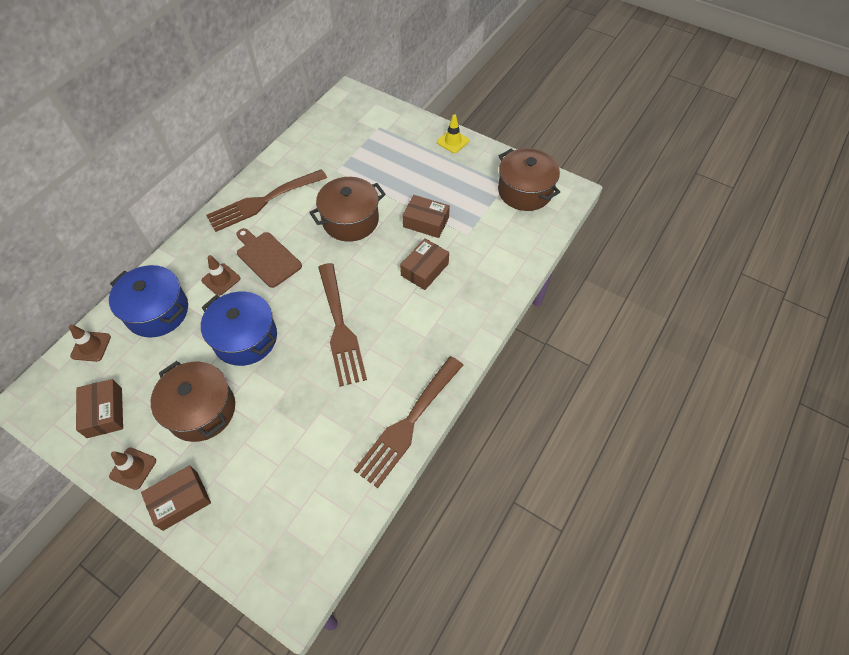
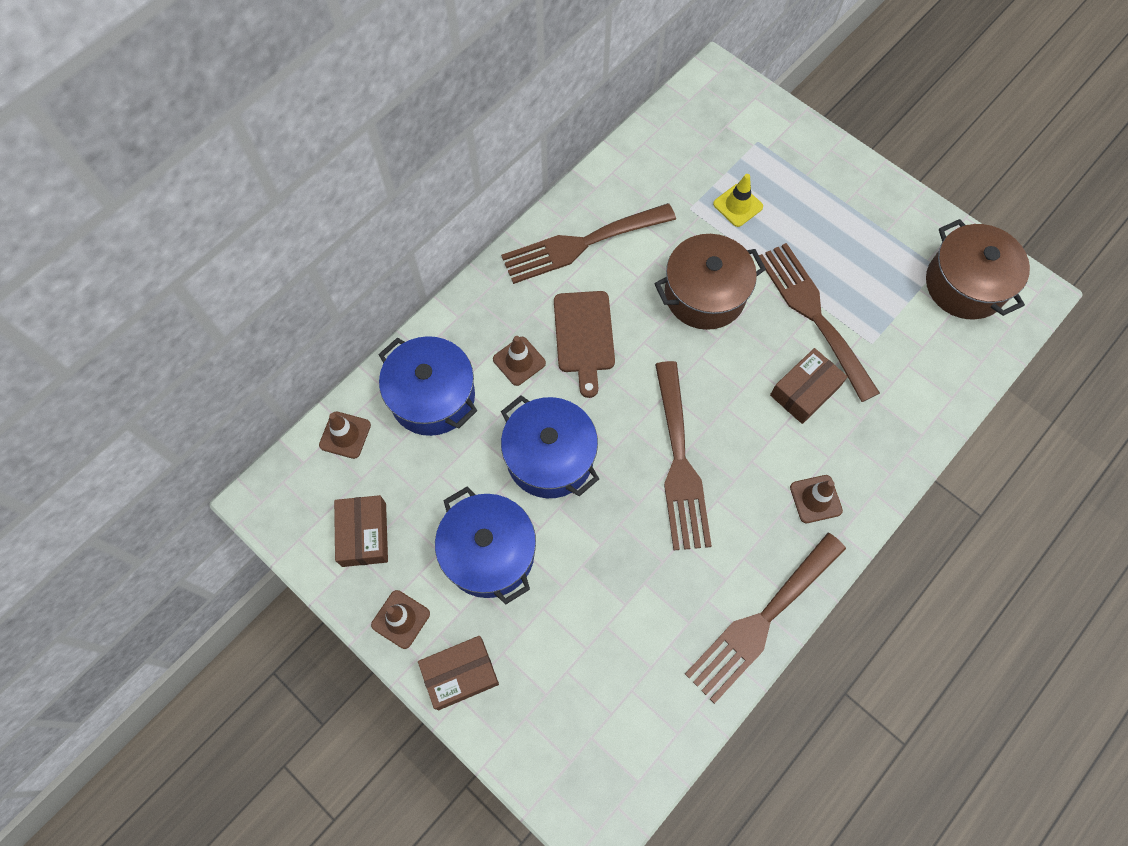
camera: 10 degrees right, 10 degrees up
(201, 410) = (489, 553): brown pot -> blue pot
(267, 257) = (584, 336): brown cutting board -> brown cutting board turned 150 degrees counterclockwise
(426, 222) = (813, 314): brown box -> brown fork
(439, 336) = (815, 499): none -> brown traffic cone
(453, 141) = (866, 182): yellow traffic cone -> yellow traffic cone (738, 205)

